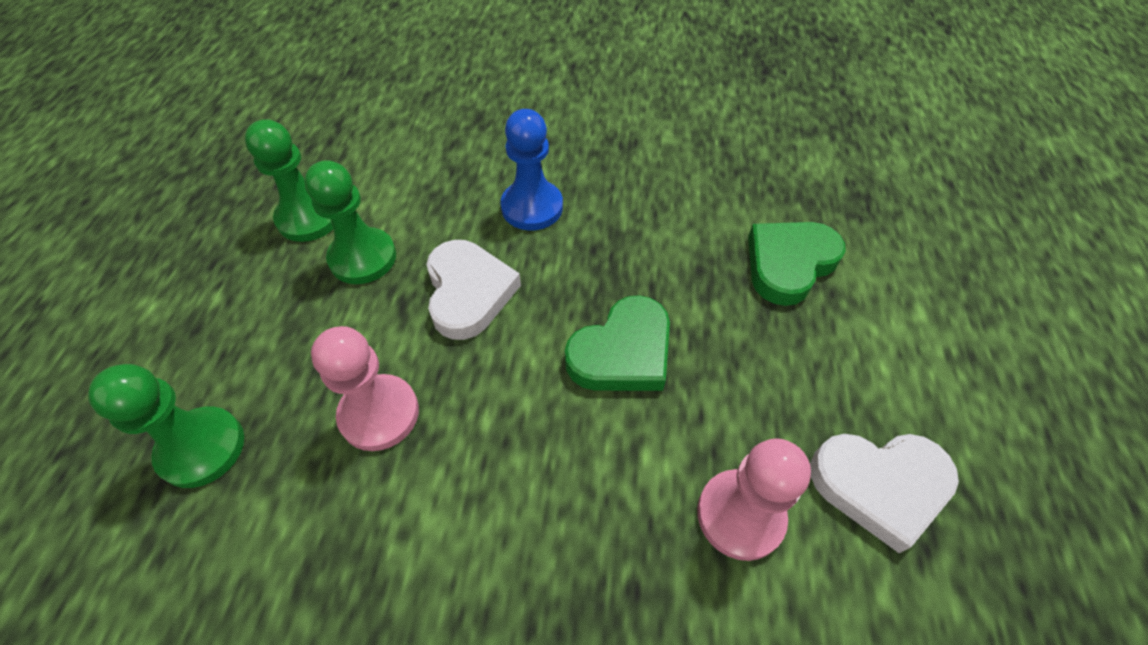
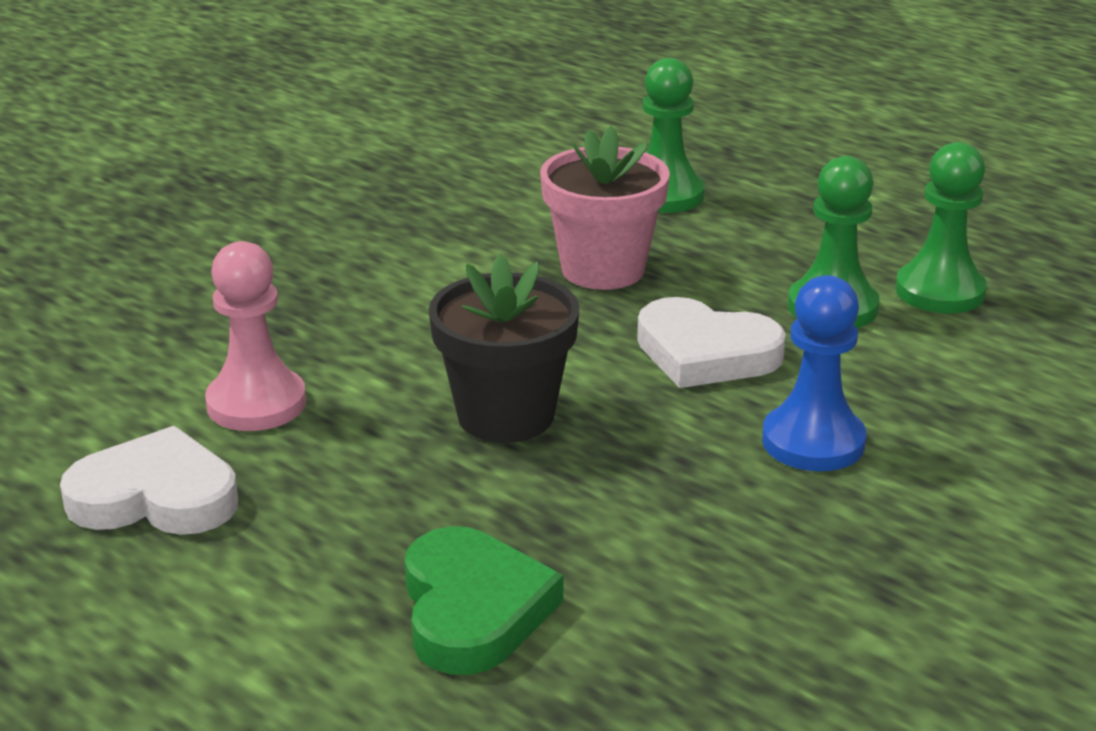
camera: 125 degrees right, 25 degrees down
(379, 414) = (603, 269): pink pawn -> pink flower pot
(622, 352) = (505, 416): green heart -> black flower pot
(879, 485) = (155, 497): white heart -> white heart turned 60 degrees clockwise

